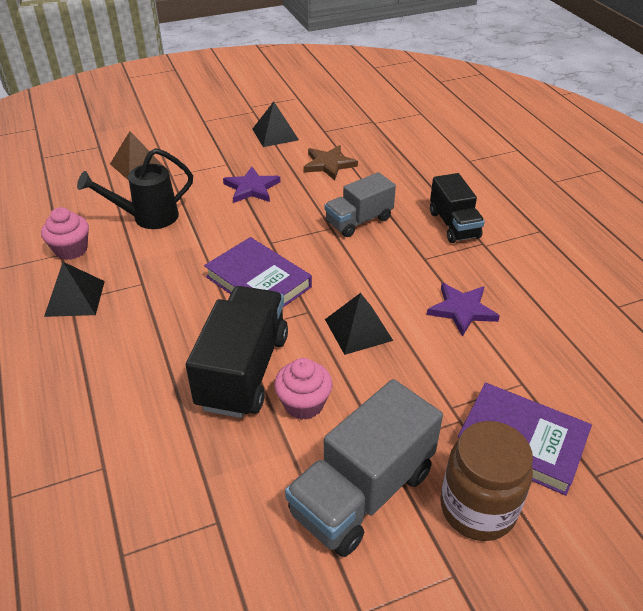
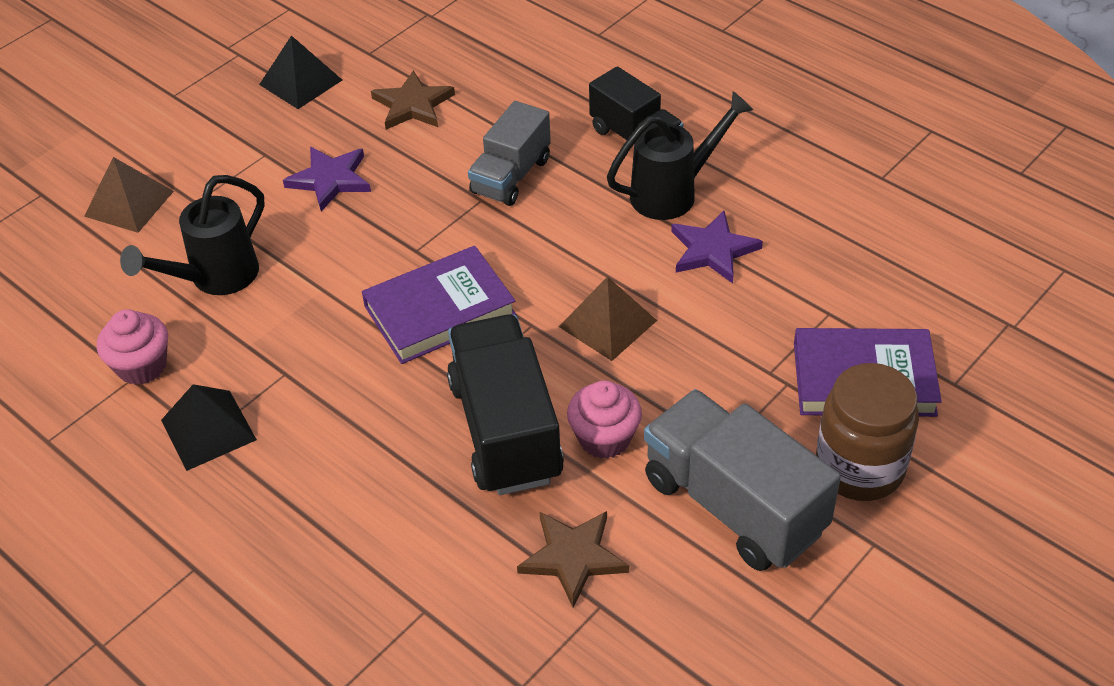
camera: 25 degrees left, 5 degrees up
(224, 477) = (573, 557): none -> brown star
(258, 282) = (440, 311): purple book -> purple book turned 45 degrees counterclockwise
(358, 329) = (607, 323): black pyramid -> brown pyramid
(362, 492) = (733, 505): grey truck -> grey truck turned 120 degrees clockwise
(458, 265) = (674, 192): none -> black watering can

